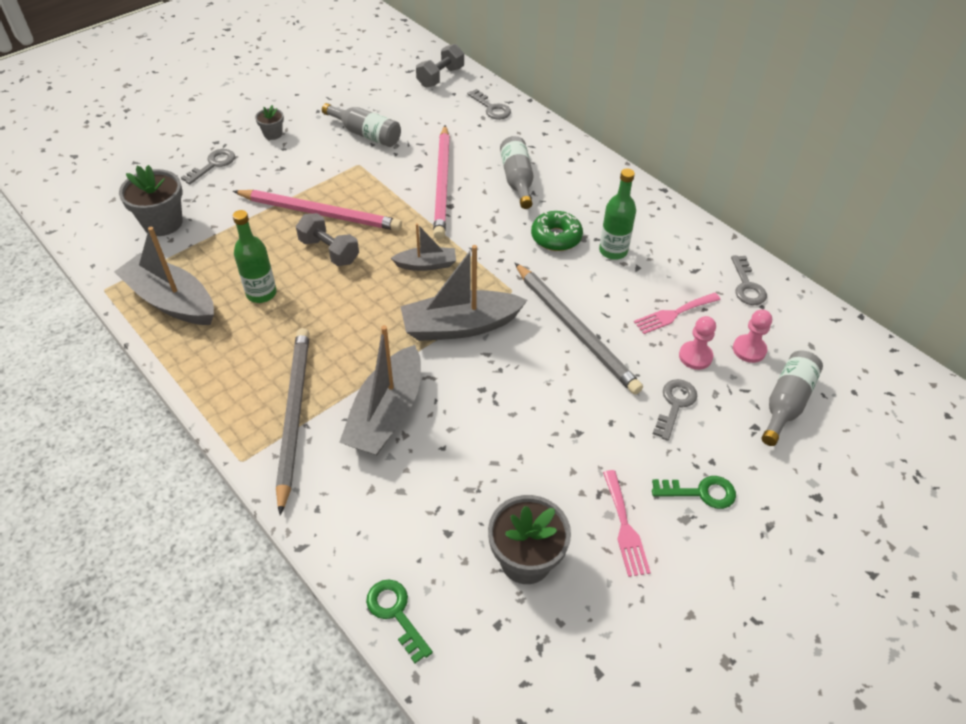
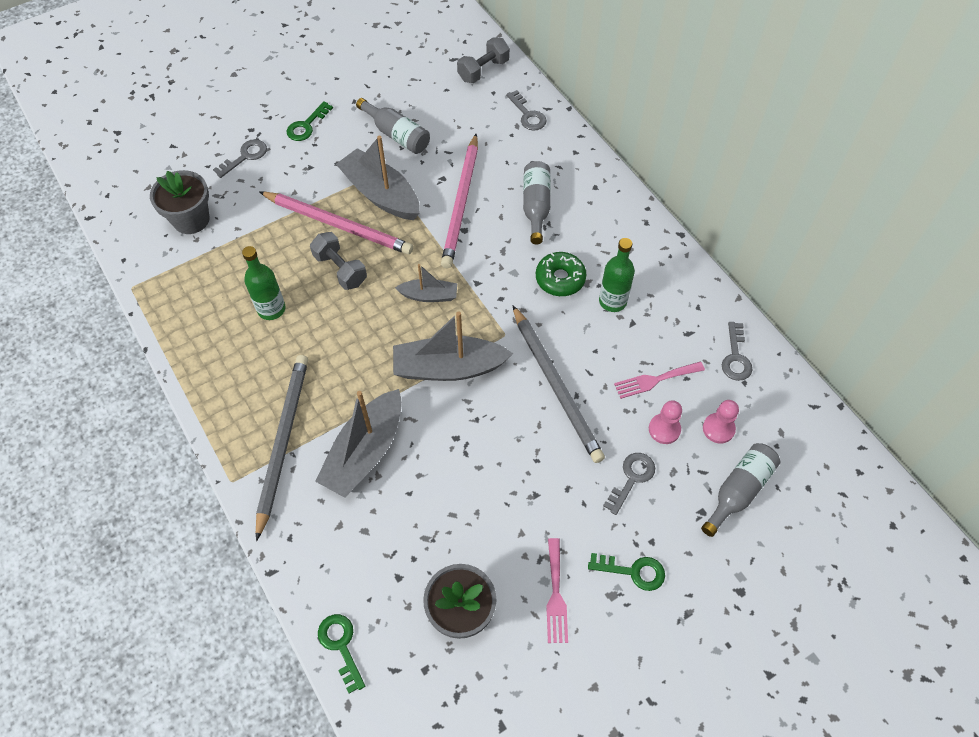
camera: 10 degrees right, 10 degrees up
(171, 301) = (190, 307): grey boat -> grey boat (381, 194)
(273, 134) = (306, 125): grey flower pot -> green key

